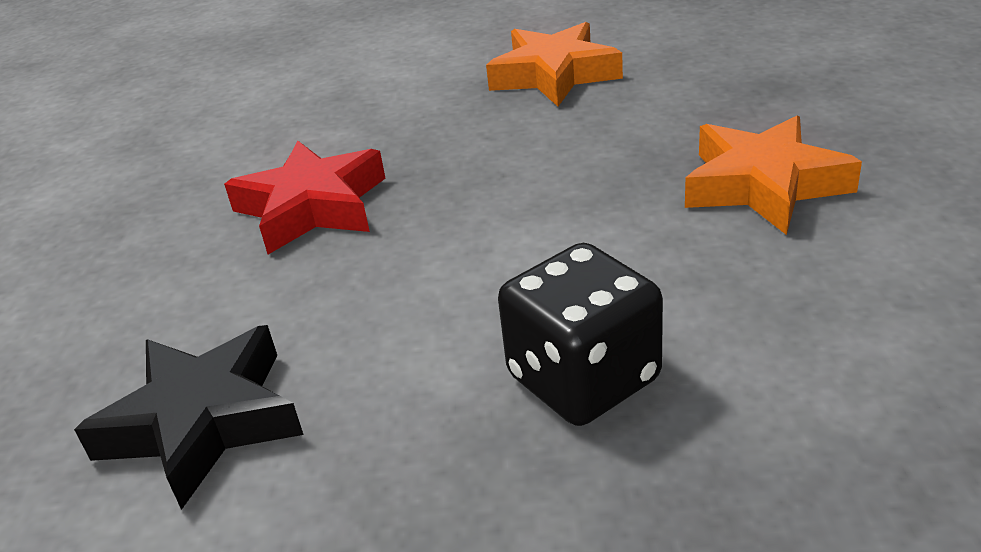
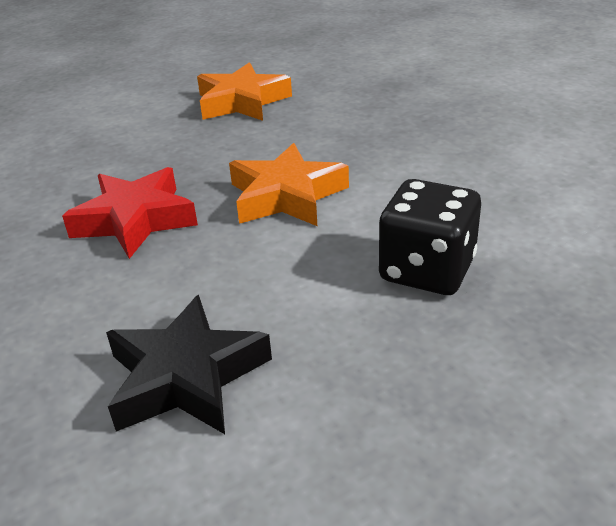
camera: 30 degrees left, 0 degrees up
(763, 185) = (436, 140): orange star -> orange star (286, 196)

